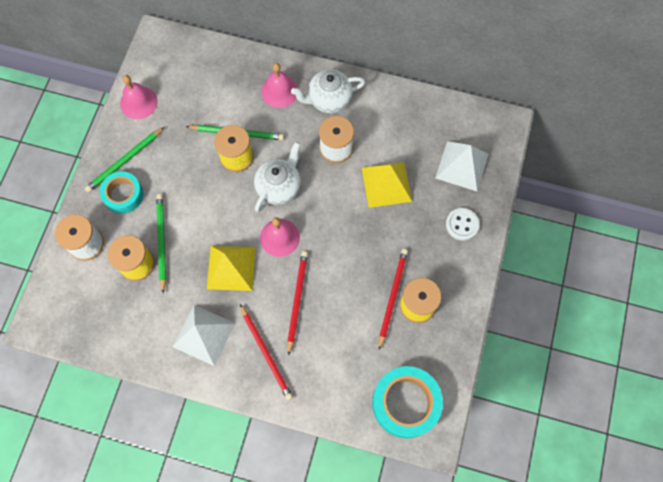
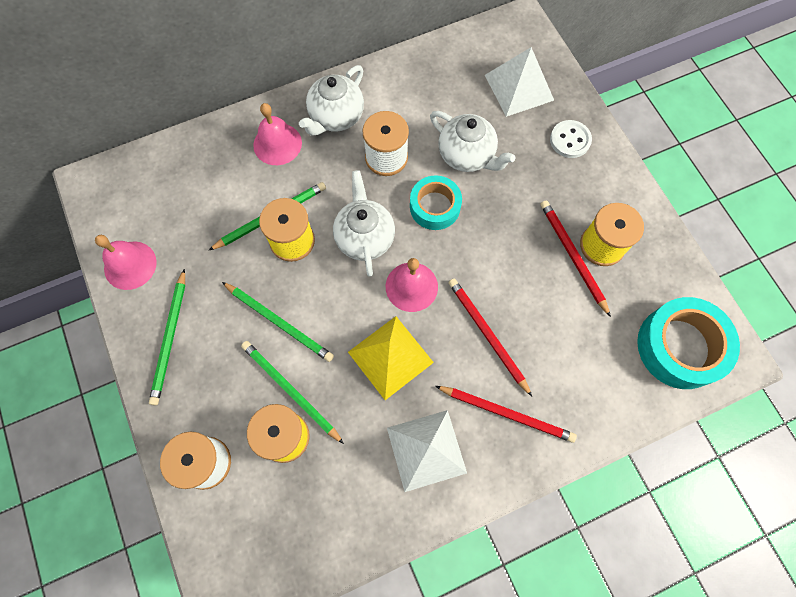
camera: 40 degrees left, 0 degrees up
(123, 195) = (201, 375): turquoise tape -> turquoise tape (435, 207)
(188, 198) = (279, 322): none -> green pencil
(386, 184) = (467, 155): yellow pyramid -> white teapot

